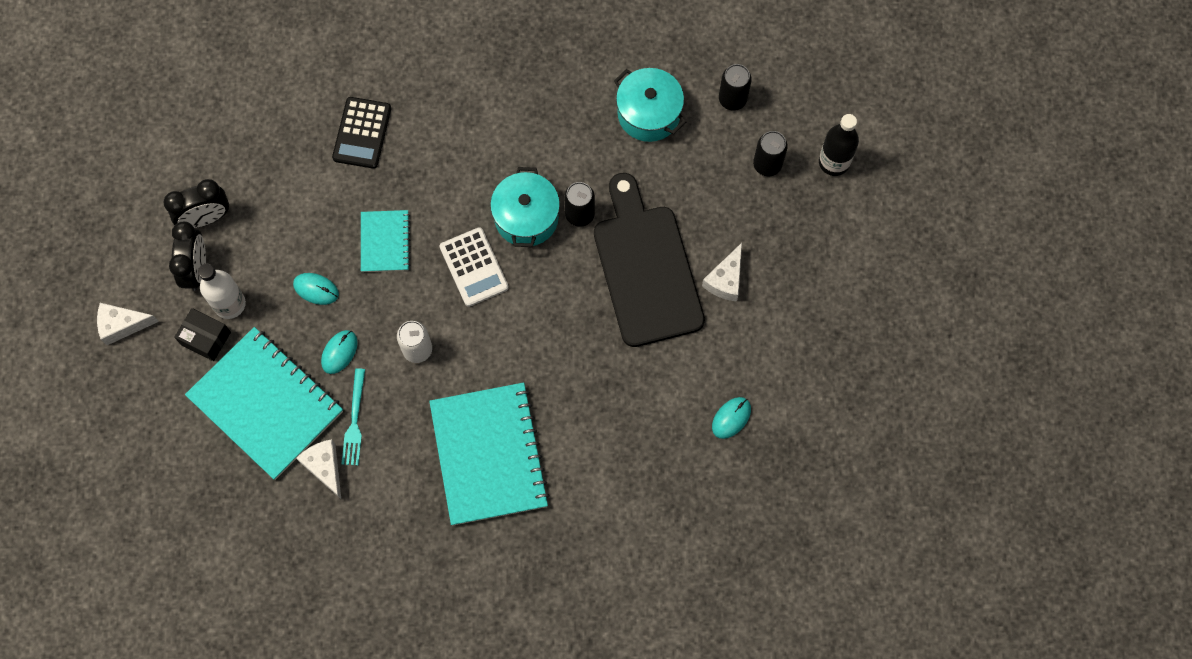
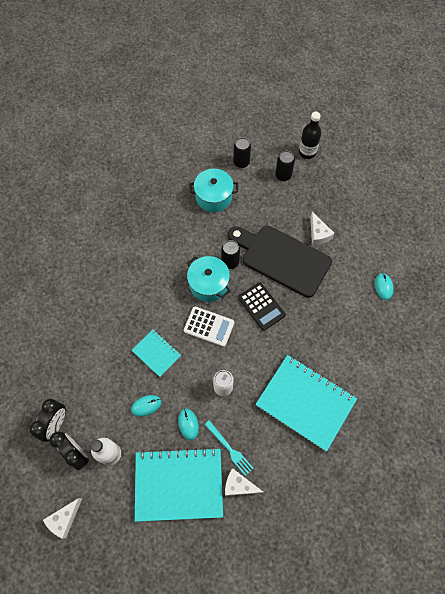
camera: 45 degrees left, 5 degrees down
(206, 338) = (115, 482): black box -> none
(362, 133) = (94, 315): black calculator -> black calculator (261, 306)

